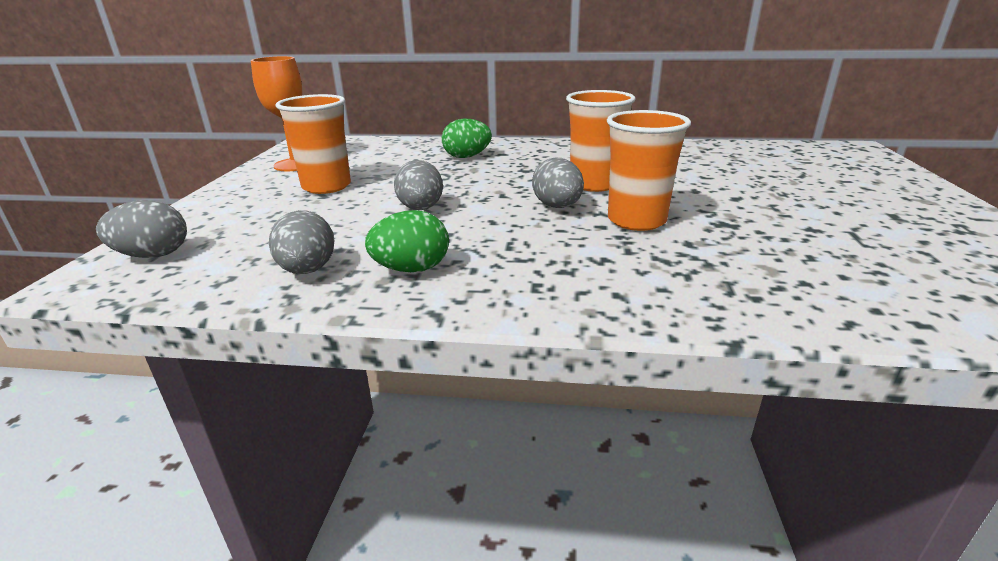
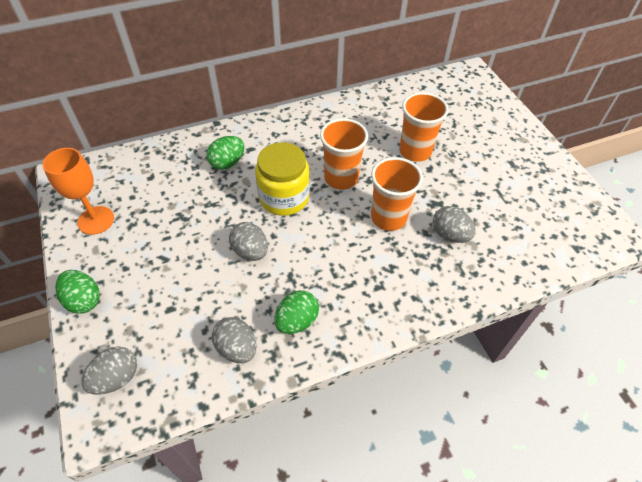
camera: 30 degrees left, 25 degrees up
(211, 202) = (84, 300): none -> green egg
(326, 186) = (156, 245): orange cup -> orange cup (415, 151)
(505, 184) = (284, 197): none -> yellow jar
(557, 206) = (335, 217): grey egg -> grey egg (450, 235)

